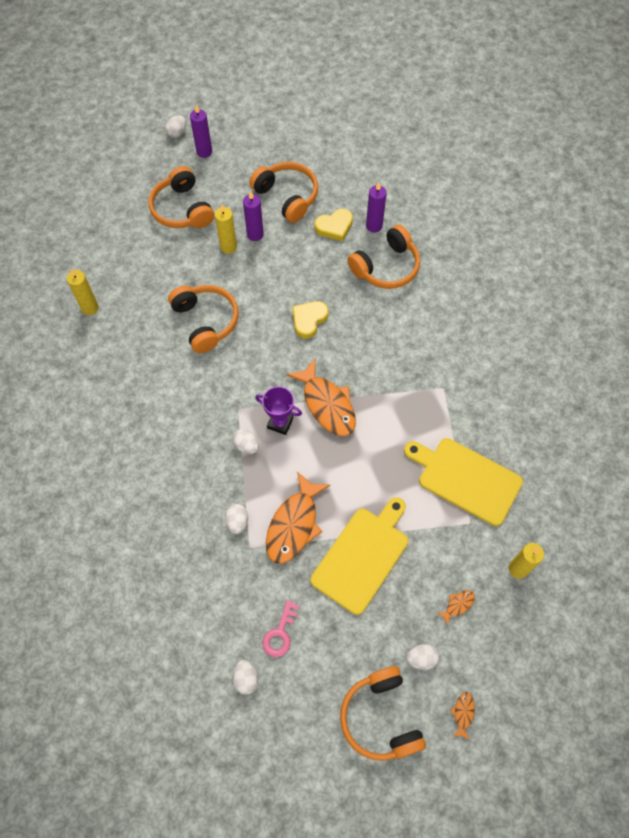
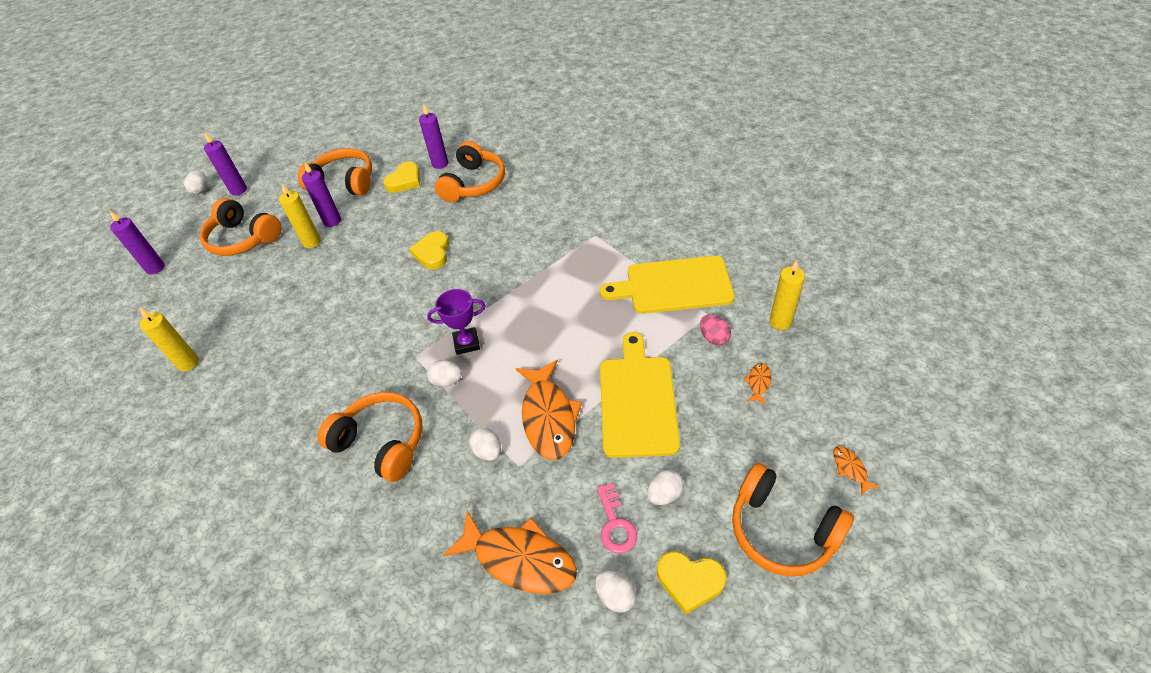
camera: 30 degrees left, 15 degrees down
(108, 198) = (155, 268): none -> purple candle
(206, 321) = (328, 307): orange headphones -> orange headphones (381, 442)
(296, 704) = (690, 581): none -> yellow heart
(327, 404) = (501, 303): orange fish -> orange fish (519, 559)
(421, 658) = (769, 449): white egg -> white egg (664, 494)
(457, 545) = (713, 338): none -> pink egg

